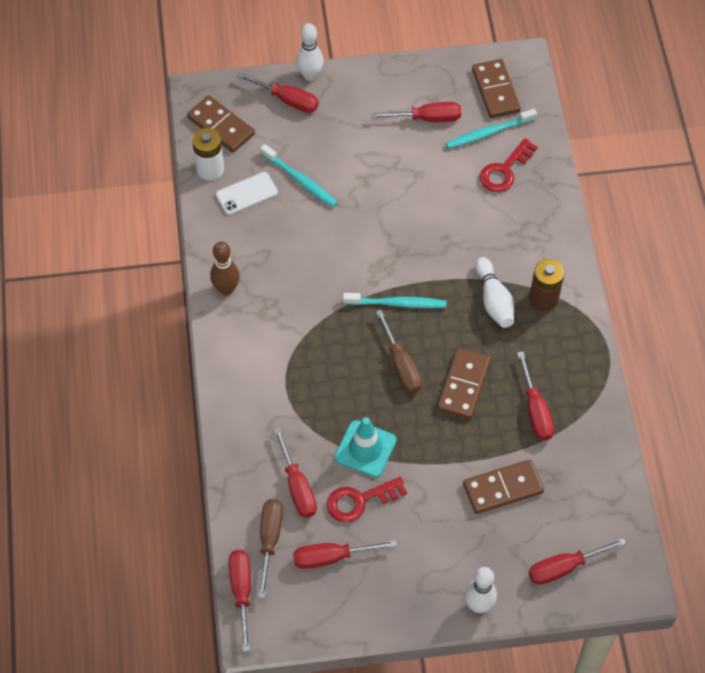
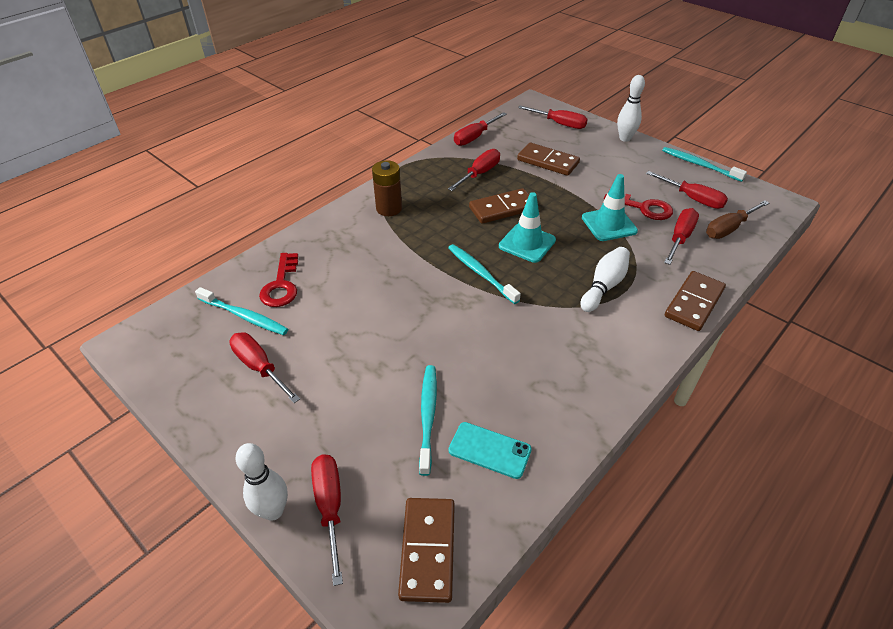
camera: 130 degrees left, 15 degrees down
(210, 169) = (495, 511): white battery -> none
(226, 289) = (603, 386): brown bowling pin -> none
(241, 592) = (774, 220): red screwdriver -> red screwdriver (475, 137)
(246, 193) = (489, 450): white phone -> turquoise phone
(370, 626) = (699, 165): none -> turquoise toothbrush
(401, 364) = (527, 243): brown screwdriver -> turquoise traffic cone
(494, 300) = (417, 229): white bowling pin -> white bowling pin (604, 286)
(495, 91) = (183, 339): brown domino -> brown domino (694, 303)
(505, 170) = (281, 285): red key -> red key turned 90 degrees clockwise

